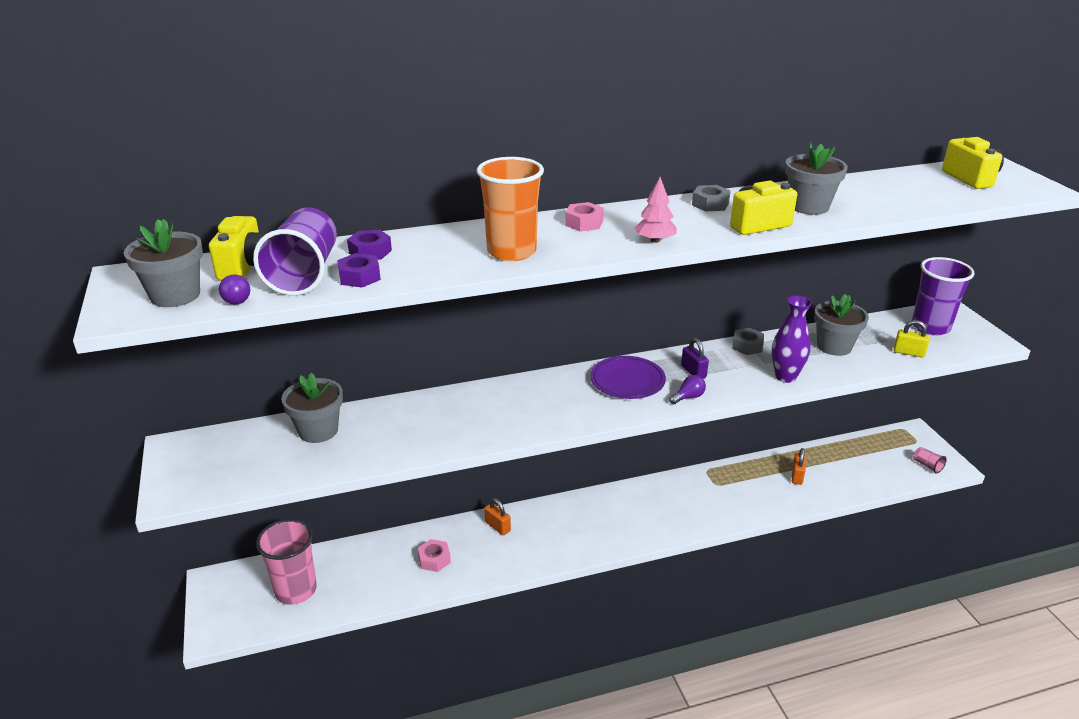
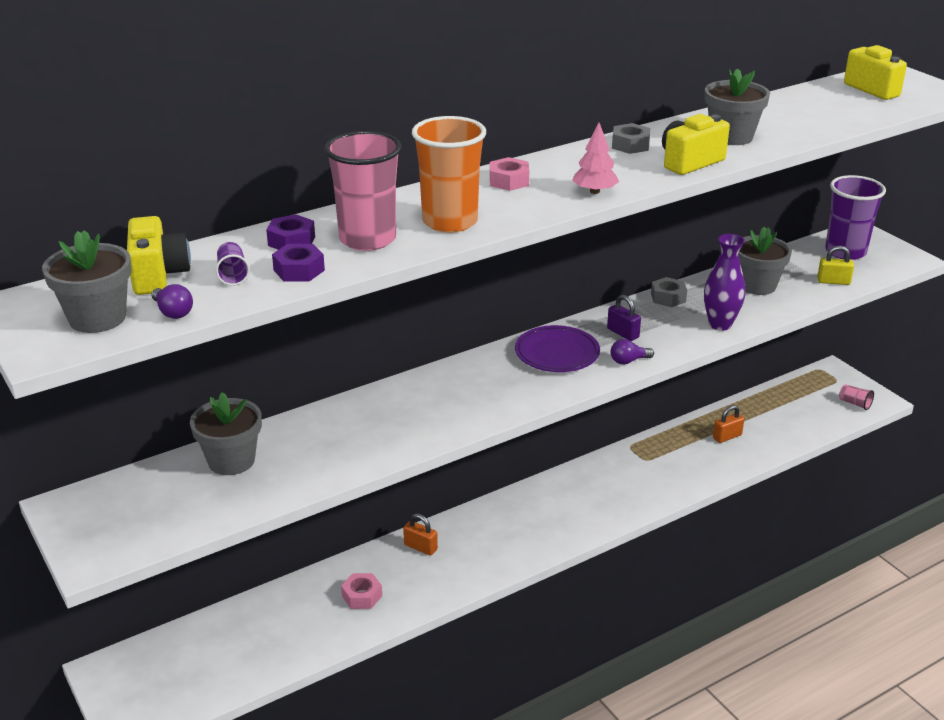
camera: 15 degrees left, 0 degrees up
(296, 590) = (211, 660): pink cup -> pink cup (367, 239)
(304, 274) = (232, 274): purple cup -> purple cup, size x0.42
(688, 397) = (628, 361): purple light bulb -> purple light bulb turned 150 degrees counterclockwise
(797, 476) = (727, 437): orange padlock -> orange padlock turned 60 degrees clockwise

